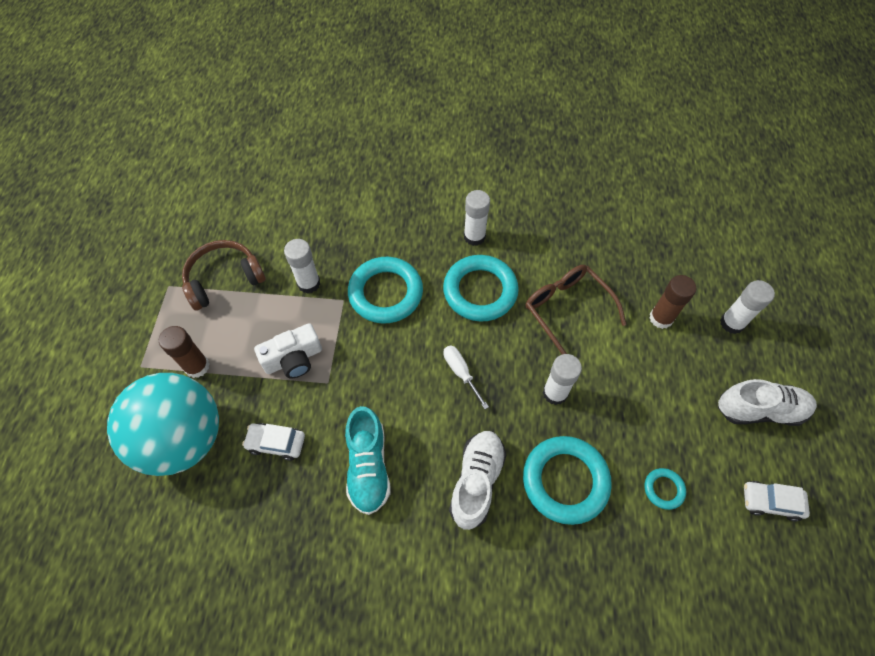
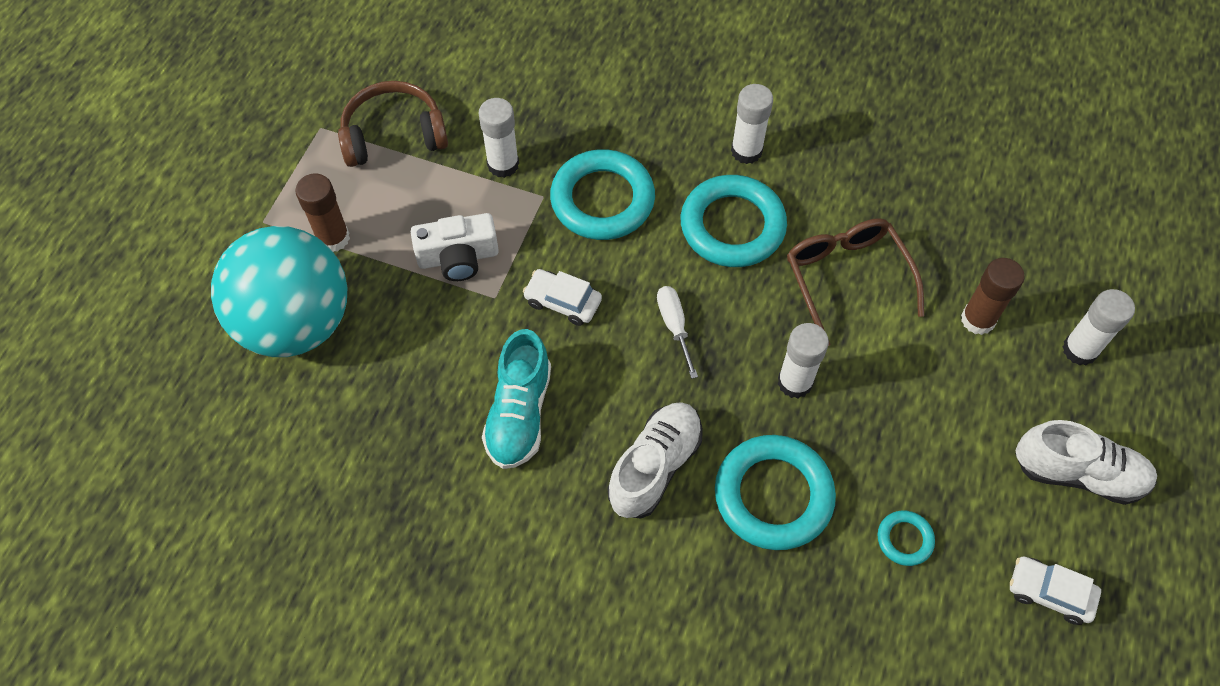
camera: 15 degrees right, 0 degrees up
(276, 443) = (410, 356): white car -> white car (563, 302)

